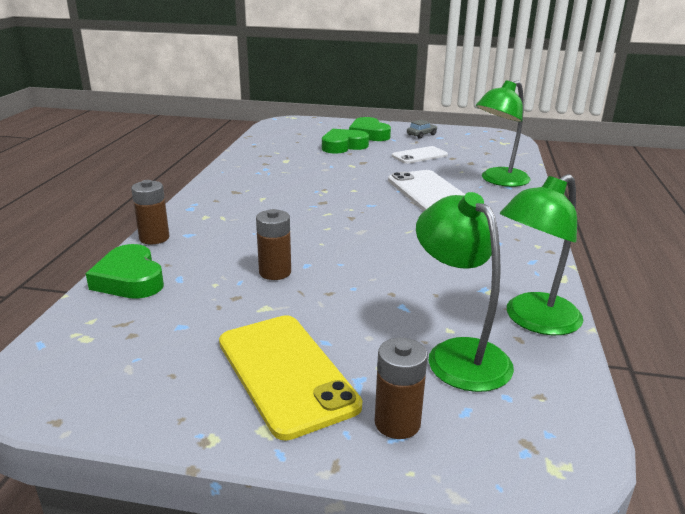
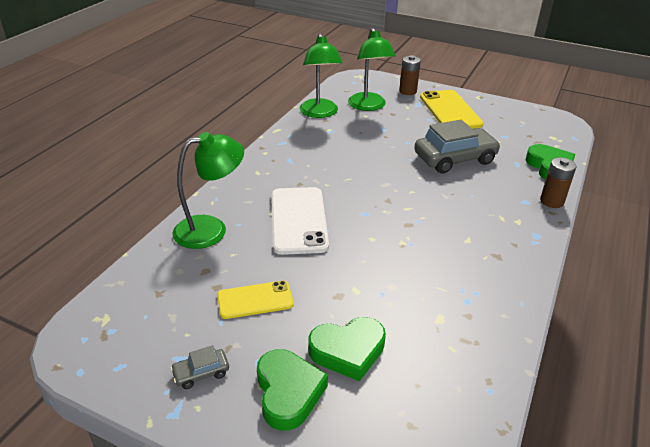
camera: 165 degrees left, 10 degrees up
(275, 272) = (455, 159): brown battery -> grey car
(419, 155) = (255, 300): white phone -> yellow phone
(533, 320) = (319, 113): green lamp -> green lamp turned 105 degrees clockwise

